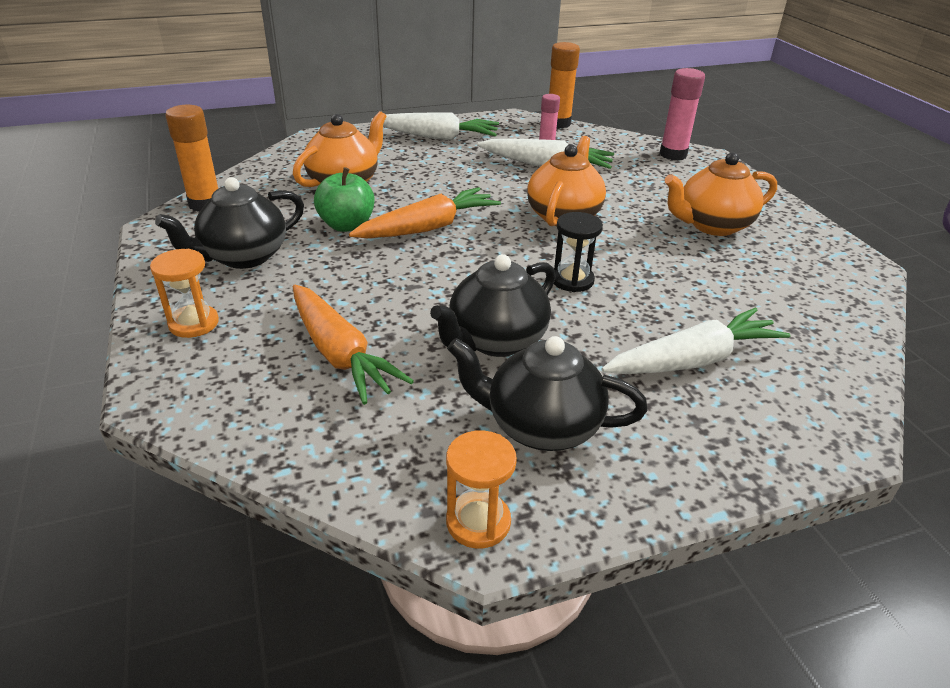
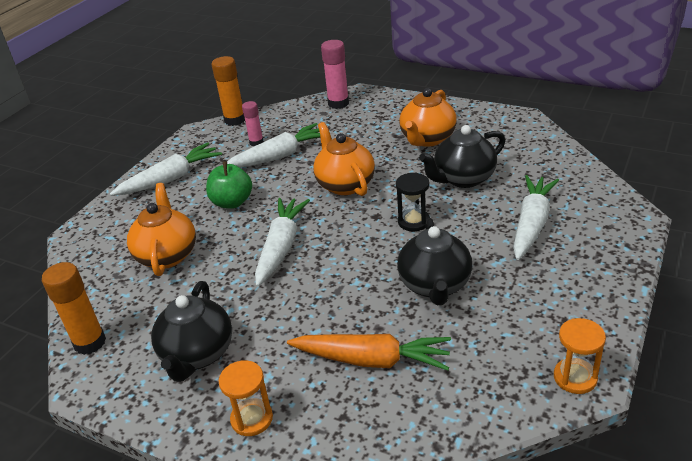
camera: 40 degrees left, 0 degrees up
(347, 225) = (226, 282): green apple -> green apple (232, 202)
(428, 228) = (281, 247): orange carrot -> white carrot
(541, 426) = (526, 311): black teapot -> black teapot (463, 178)

